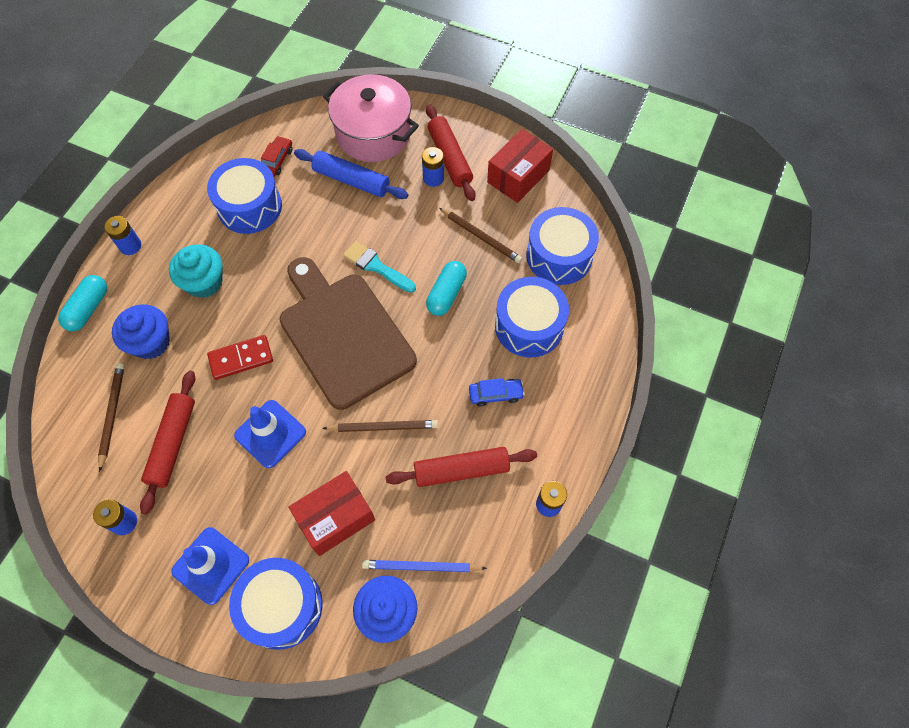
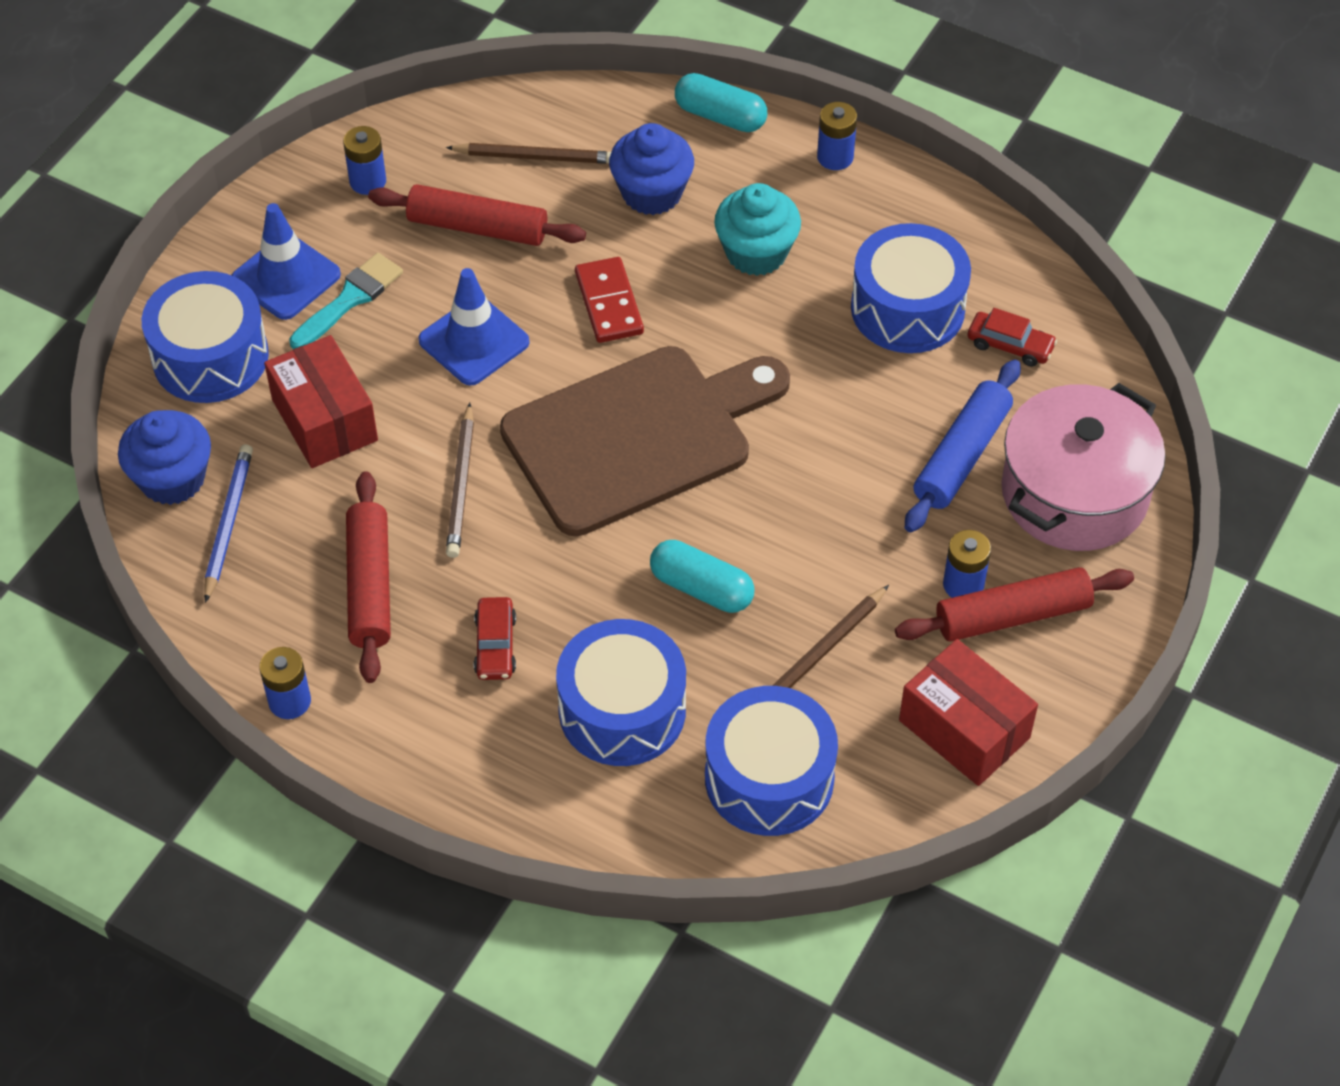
camera: 95 degrees right, 10 degrees down
(376, 266) = (768, 487): turquoise brush -> turquoise brush (350, 299)
(495, 394) = (495, 645): blue car -> red car

